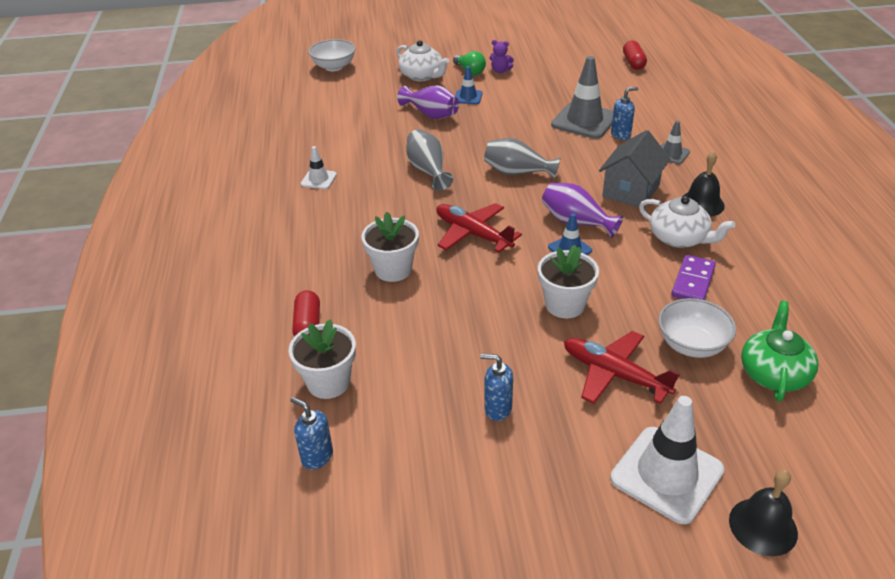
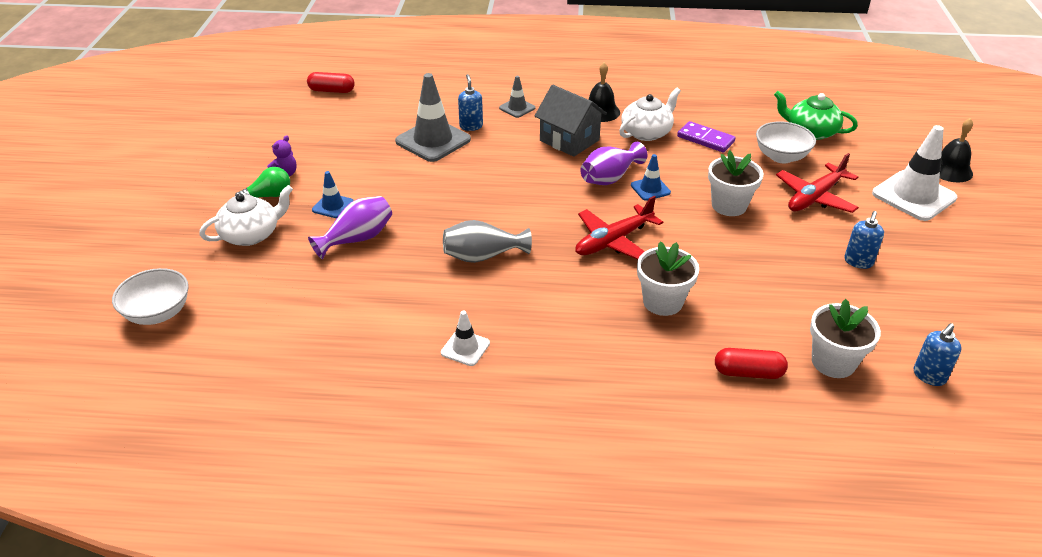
camera: 80 degrees left, 0 degrees up
(517, 172) = (513, 197): grey vase -> none

